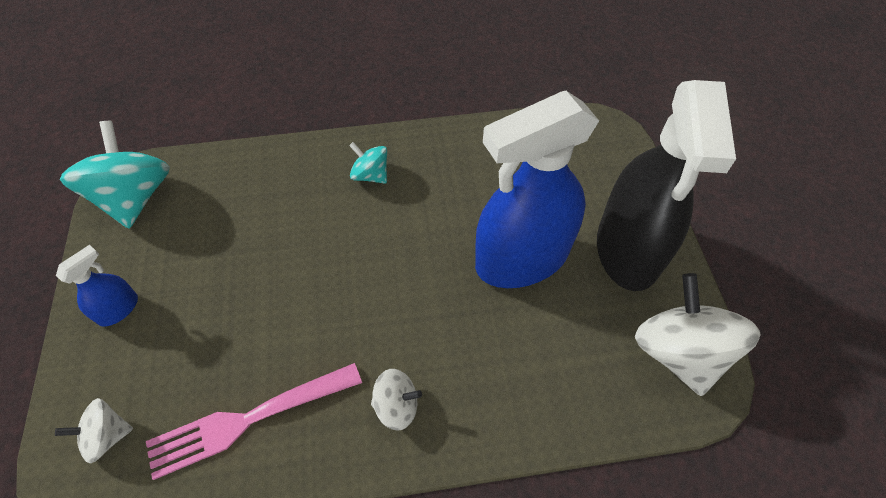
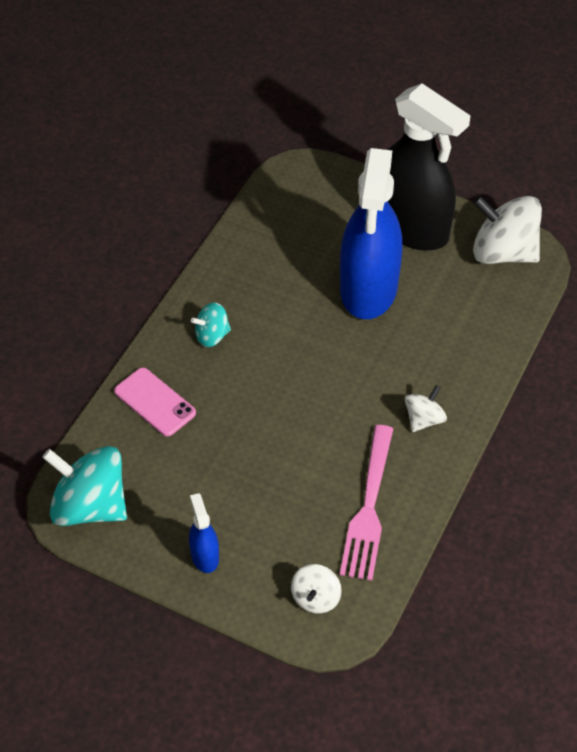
camera: 55 degrees left, 5 degrees down
(270, 178) = (154, 402): none -> pink phone

